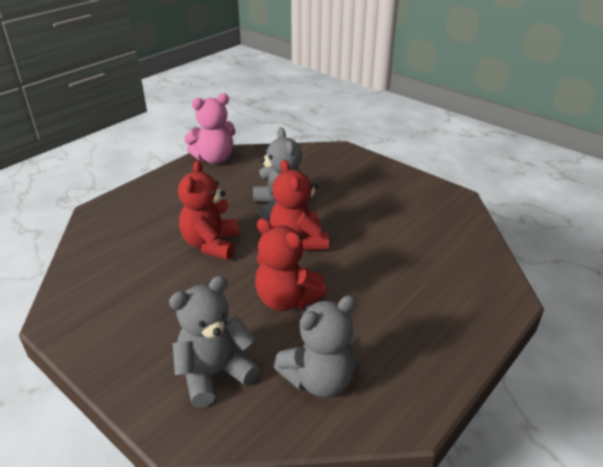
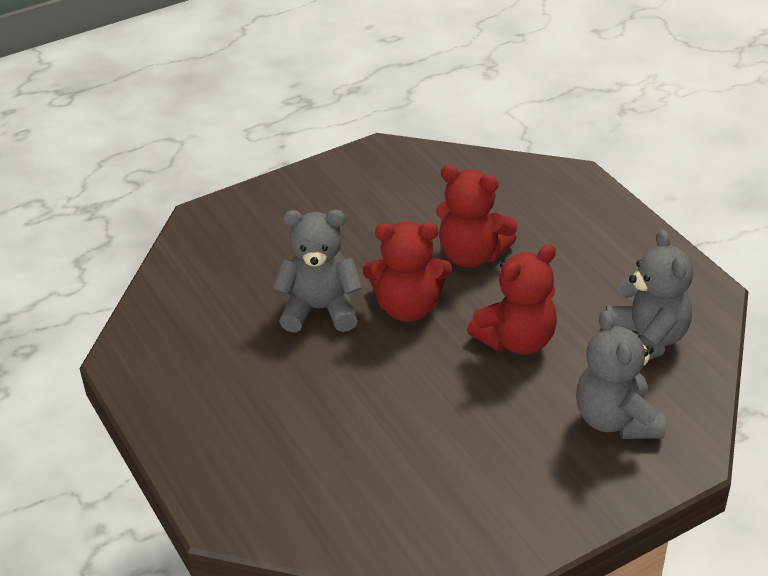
camera: 70 degrees left, 5 degrees up
(211, 244) = (376, 392): red teddy bear -> red teddy bear (471, 255)
(214, 159) = (140, 357): pink teddy bear -> none

